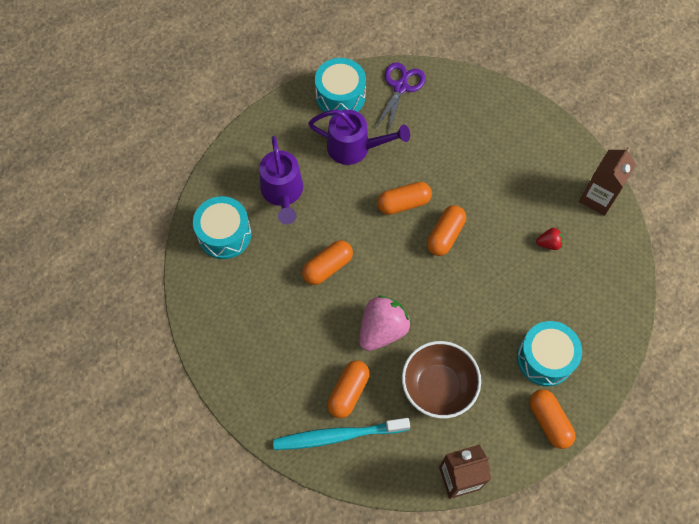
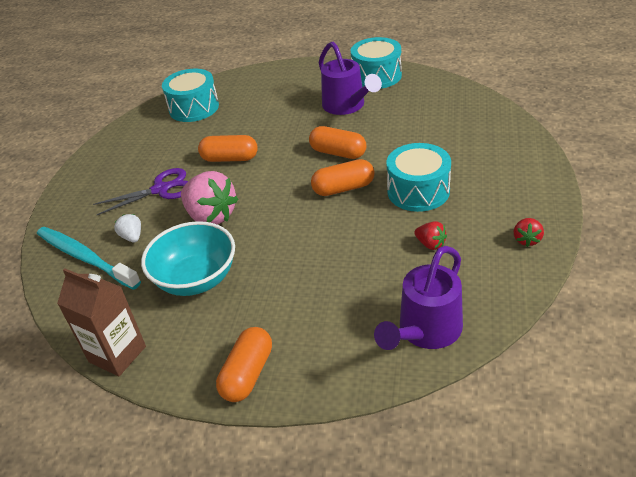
camera: 50 degrees right, 25 degrees down
(282, 193) = (261, 106): purple watering can -> purple watering can (425, 332)
(348, 392) = (132, 237): orange capsule -> white strawberry
(382, 330) = (211, 216): pink strawberry -> pink strawberry turned 45 degrees clockwise
(400, 87) = (431, 90): purple scissors -> purple scissors (161, 189)
(438, 387) = (196, 279): brown bowl -> turquoise bowl
(545, 358) = (311, 323): turquoise drum -> turquoise drum (418, 191)
(598, 198) = (527, 240): brown carton -> red strawberry

